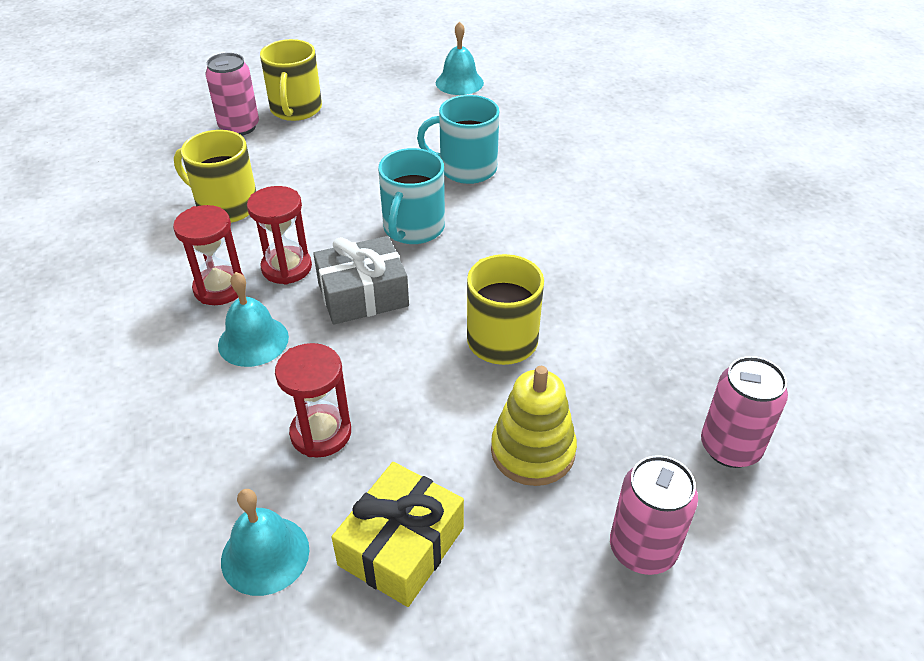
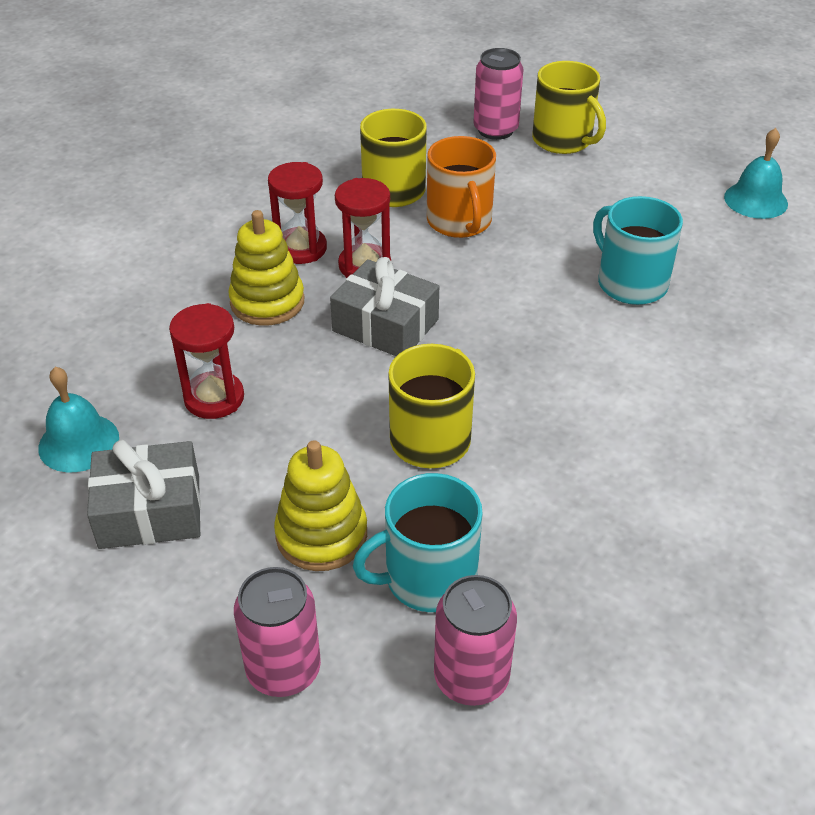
camera: 50 degrees right, 0 degrees up
(253, 341) = (267, 302): turquoise bell -> yellow stacking toy
(296, 109) = (563, 140): yellow mug -> yellow mug turned 90 degrees counterclockwise
(307, 198) = (459, 221): none -> orange mug
(401, 546) = (150, 511): yellow gift -> grey gift
(413, 228) = (503, 302): turquoise mug -> turquoise mug (428, 578)

